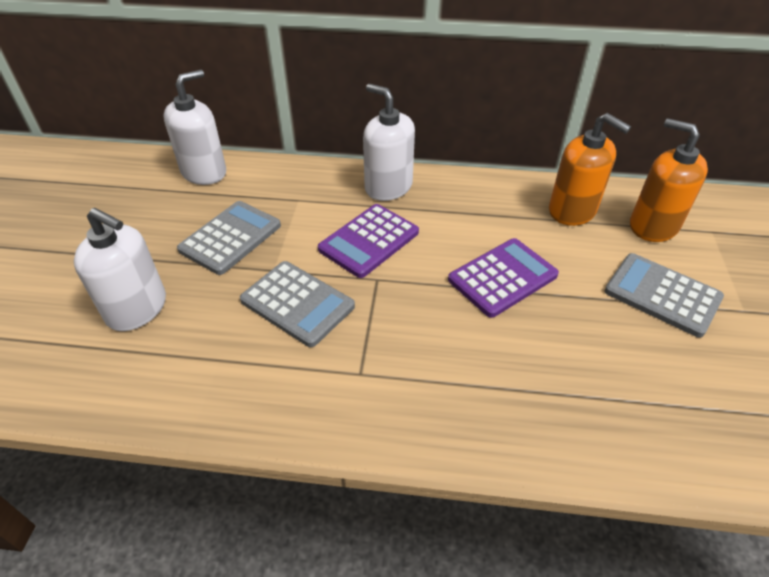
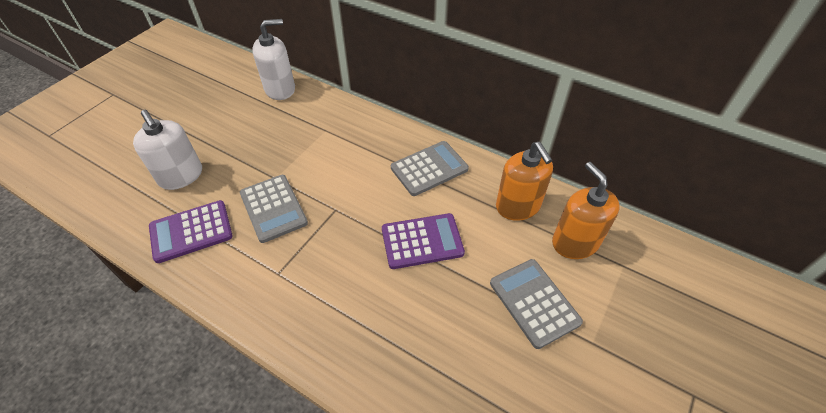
camera: 25 degrees right, 5 degrees up
(230, 238) = (264, 145): grey calculator -> grey calculator (429, 168)
(369, 241) = (350, 178): purple calculator -> purple calculator (191, 231)
(388, 187) = (393, 140): white soap dispenser -> none

